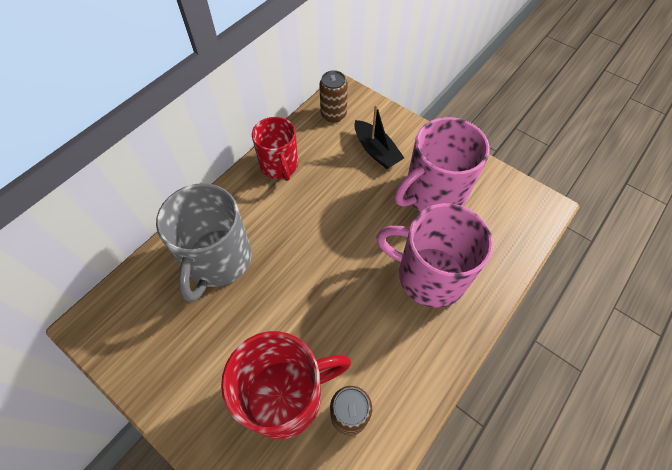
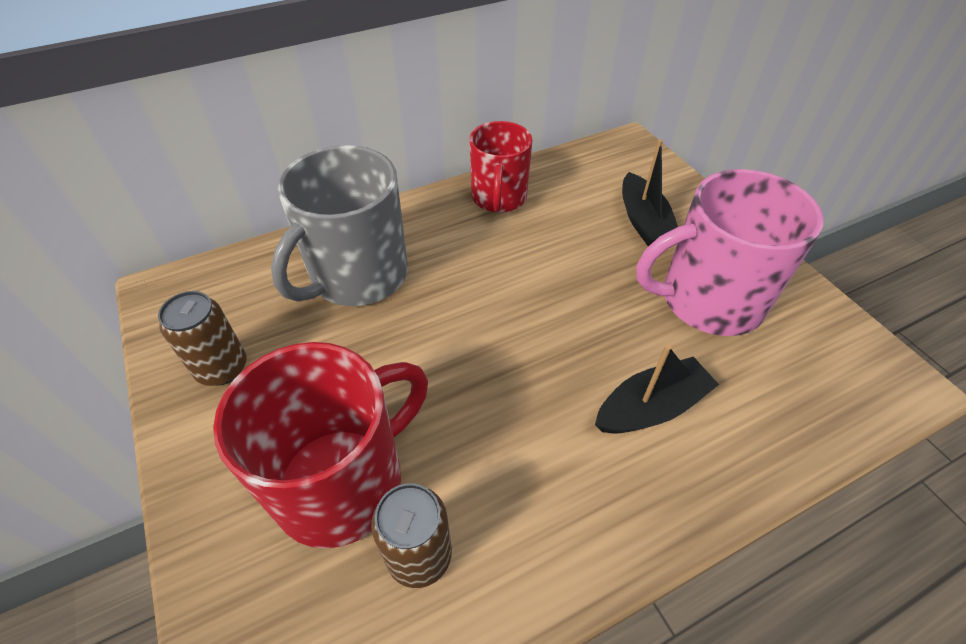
camera: 25 degrees right, 10 degrees down
(285, 396) = (342, 482): red mug -> red mug turned 45 degrees counterclockwise
(333, 114) = (603, 164): brown can -> brown can (222, 368)
(429, 275) = (651, 407): pink mug -> black boat

